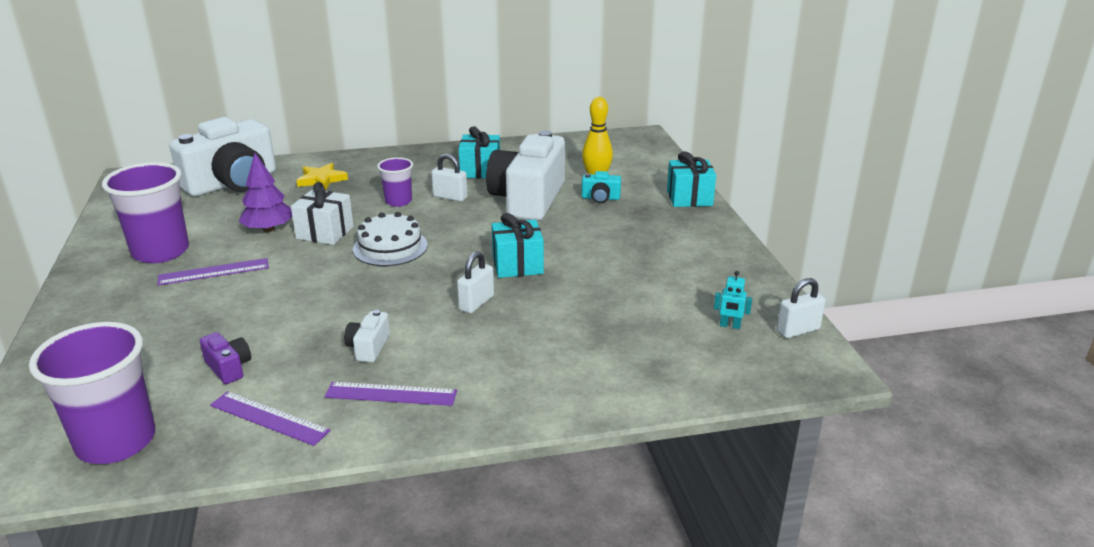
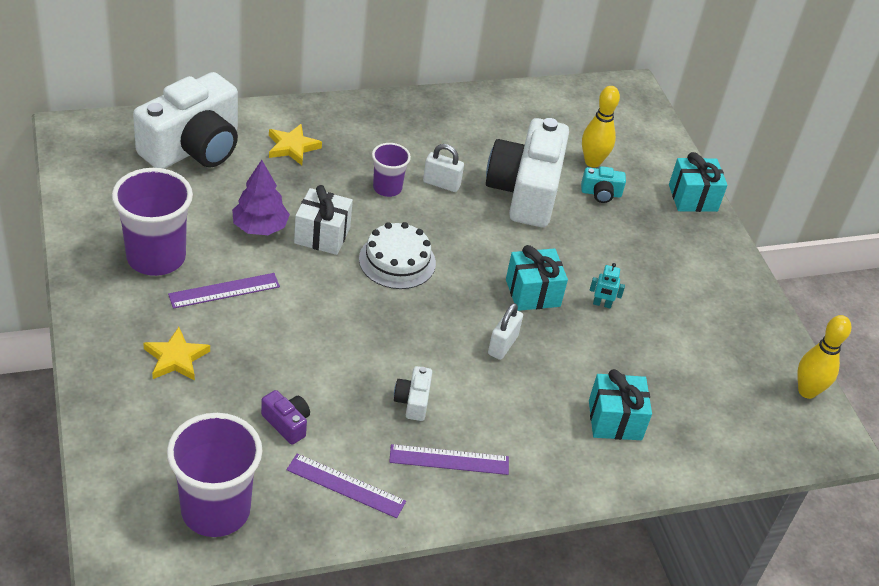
camera: 10 degrees left, 15 degrees up
(141, 320) = (176, 358): none -> yellow star
(480, 171) = (464, 141): turquoise gift -> turquoise gift (615, 420)
(730, 326) = (745, 383): turquoise robot -> turquoise robot (602, 304)
(798, 330) = (807, 391): white padlock -> yellow bowling pin

